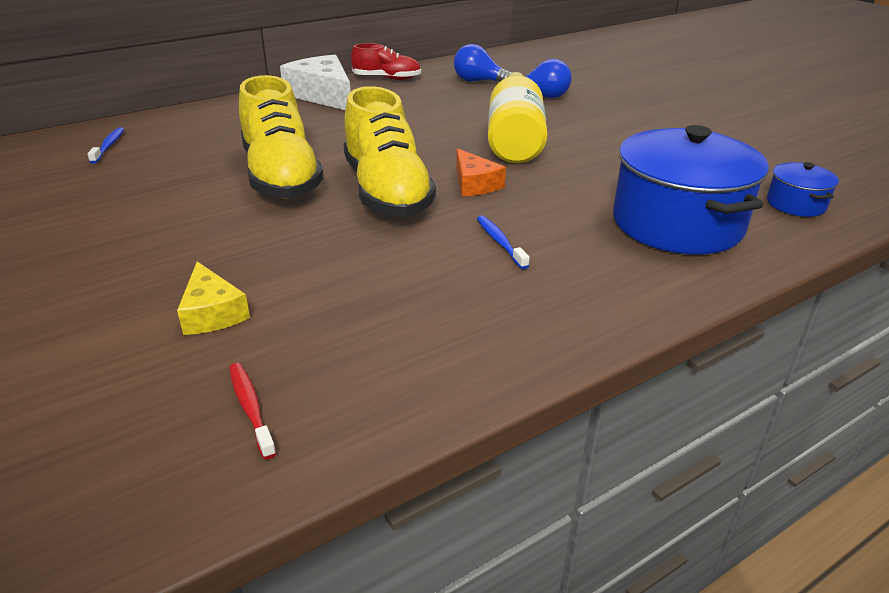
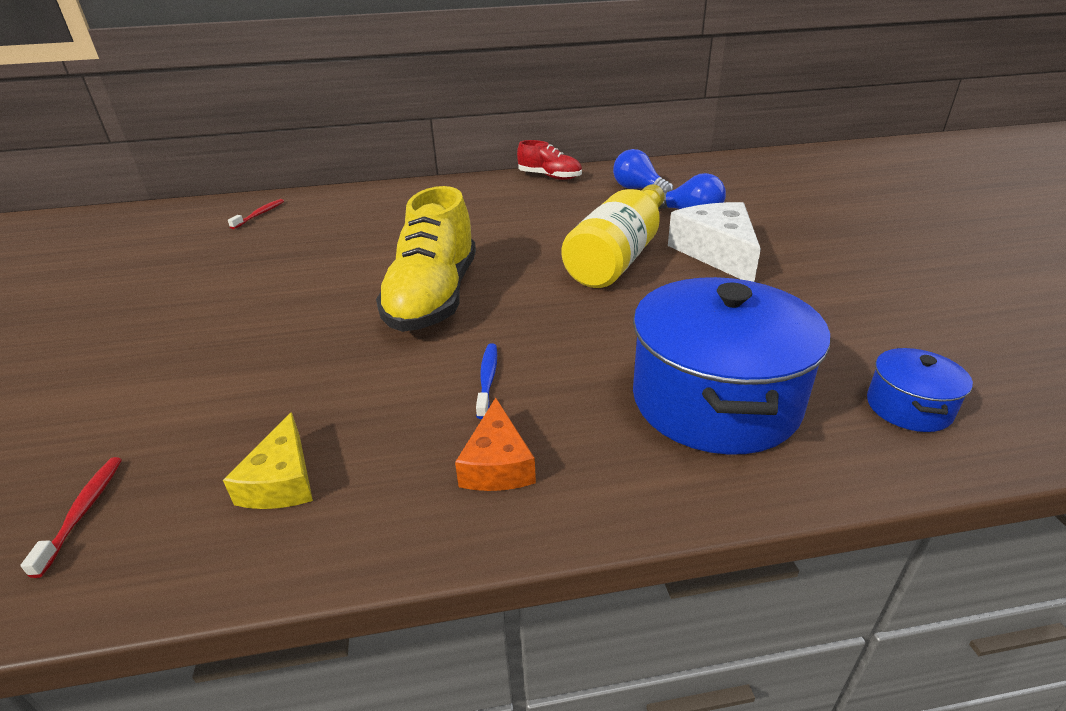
camera: 25 degrees right, 0 degrees up
(109, 146) = (260, 214): blue toothbrush -> red toothbrush
(212, 313) = (163, 396): yellow cheese -> yellow cheese (281, 481)
(281, 176) = (359, 265): yellow shoe -> none
(323, 95) = (475, 188): white cheese -> white cheese (717, 253)
(474, 184) = (526, 304): orange cheese -> orange cheese (497, 464)

